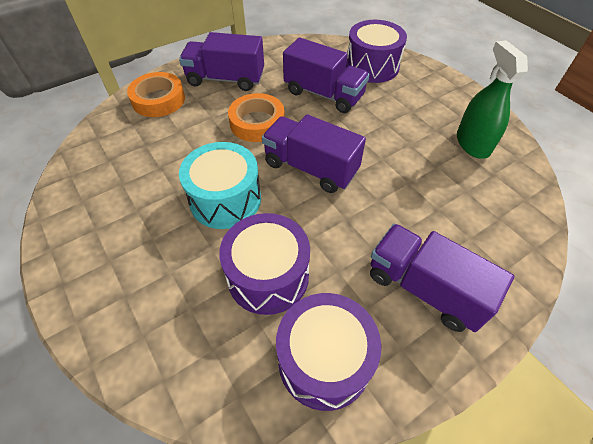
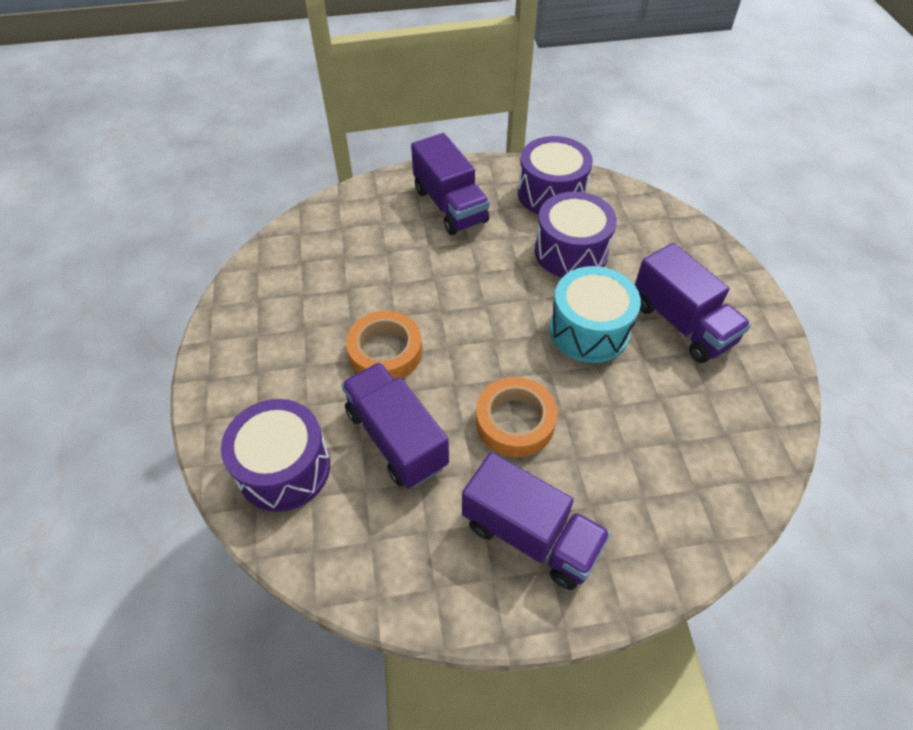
camera: 155 degrees left, 0 degrees up
(158, 100) = (652, 528): orange tape -> orange tape (385, 352)
(310, 168) = (480, 333): purple truck -> purple truck (681, 323)
(472, 144) = (284, 298): green spray bottle -> none

